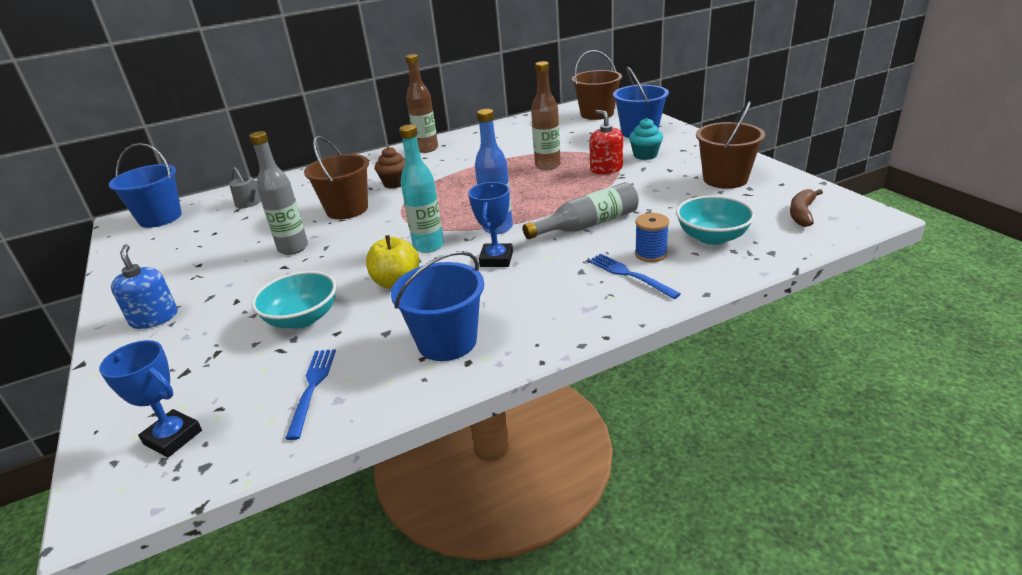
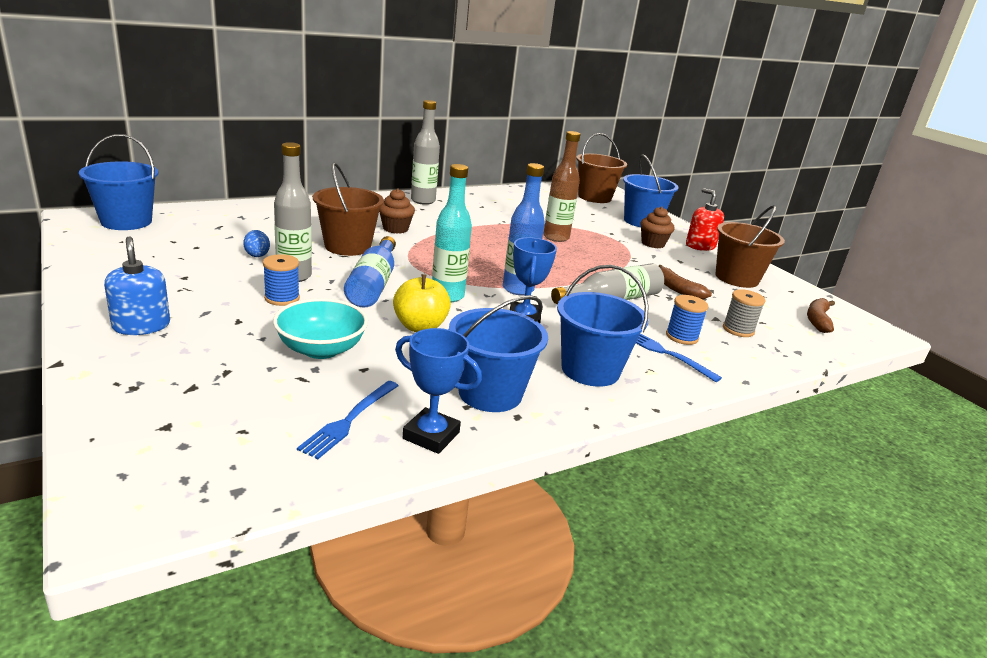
camera: 10 degrees left, 5 degrees down
(173, 437) = (192, 455): blue trophy -> blue trophy (431, 435)
(250, 203) = (232, 223): grey watering can -> none
(265, 232) = (257, 255): none -> blue egg
(278, 272) = (282, 298): none -> blue spool
(312, 387) = (348, 421): blue fork -> blue fork turned 150 degrees counterclockwise
(362, 245) = (373, 284): none -> blue bottle
(427, 149) = (423, 201): brown bottle -> grey bottle
(549, 304) = (590, 370): none -> blue bucket
(606, 169) = (616, 250): red soap dispenser -> red soap dispenser (700, 246)
(645, 155) = (653, 244): turquoise cupcake -> brown cupcake
(658, 202) = (677, 289): none -> brown banana
(712, 237) = (738, 330): turquoise bowl -> grey spool

